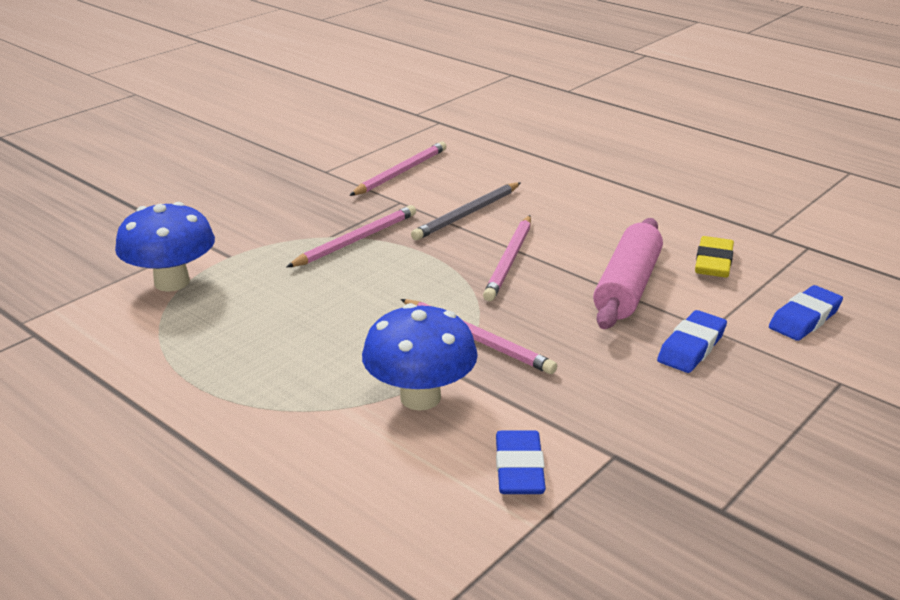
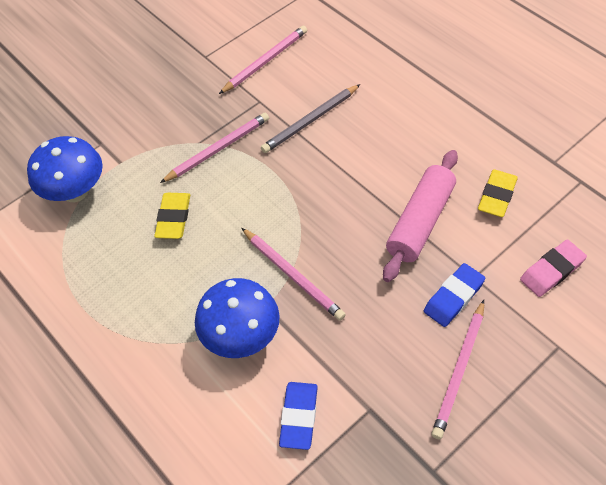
camera: 10 degrees right, 25 degrees up
(308, 298) = (173, 218): none -> yellow eraser
(509, 260) = (334, 183): pink pencil -> pink pencil (459, 371)
(804, 318) = (552, 271): blue eraser -> pink eraser

